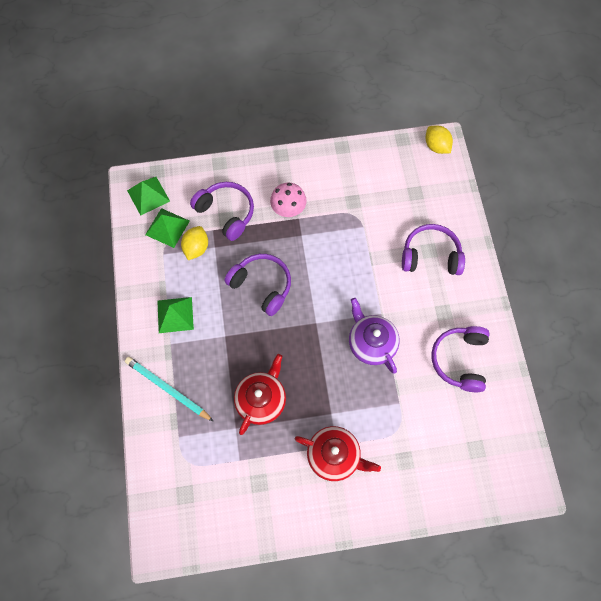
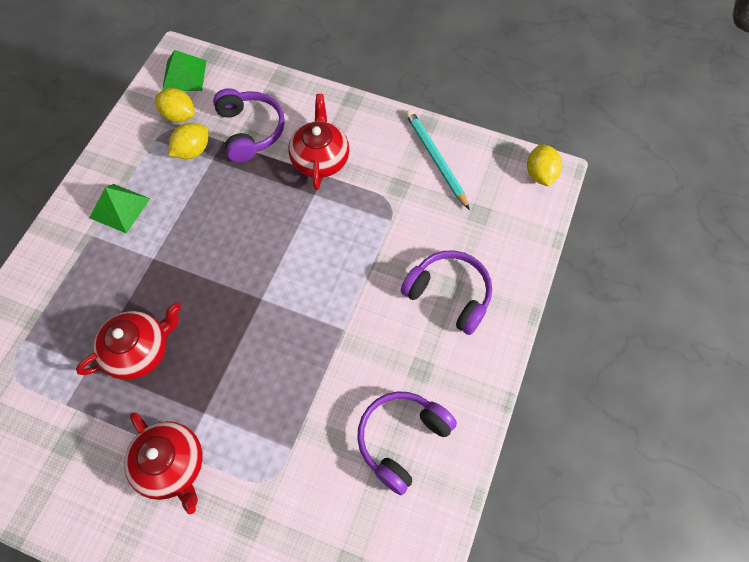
camera: 30 degrees right, 5 degrees down
(167, 227) = (179, 115): green pyramid -> yellow lemon
(167, 389) = (53, 281): turquoise pencil -> turquoise pencil (435, 159)
(262, 285) = (232, 226): purple headphones -> none
(288, 208) = (320, 158): pink mushroom -> red teapot
(371, 342) = (308, 357): purple teapot -> none

